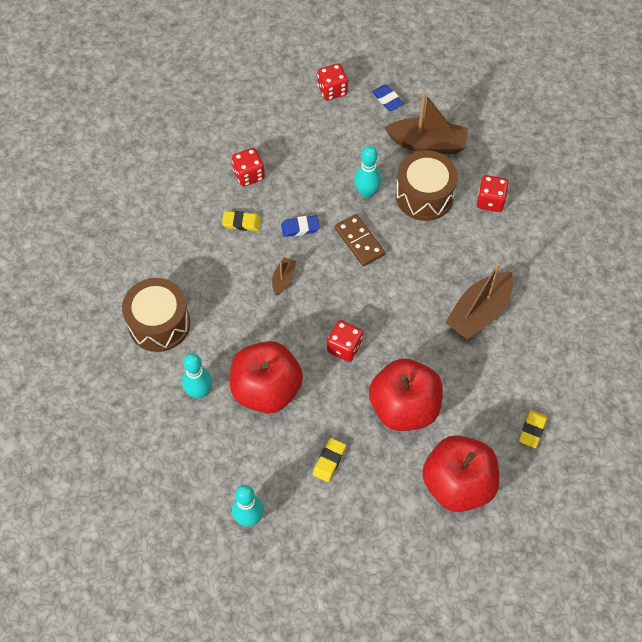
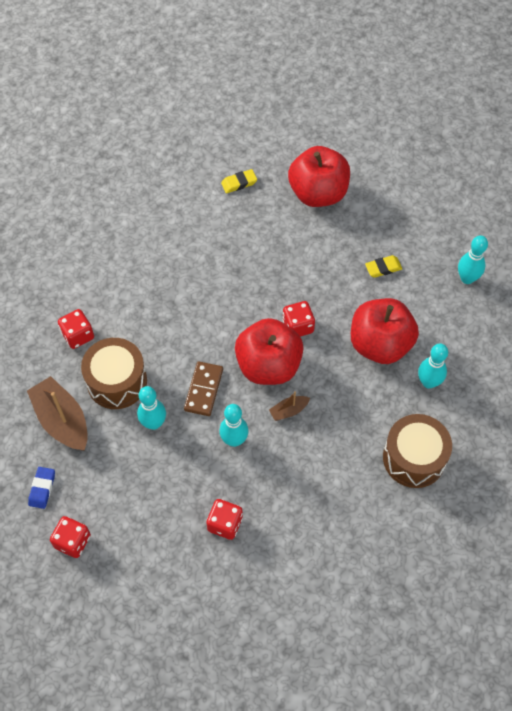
camera: 135 degrees left, 0 degrees up
(241, 222) = (273, 485): yellow eraser -> none
(300, 228) = (234, 440): blue eraser -> turquoise bowling pin
(404, 407) = (301, 258): red apple -> red apple (268, 365)
(479, 312) = (184, 271): brown boat -> none

